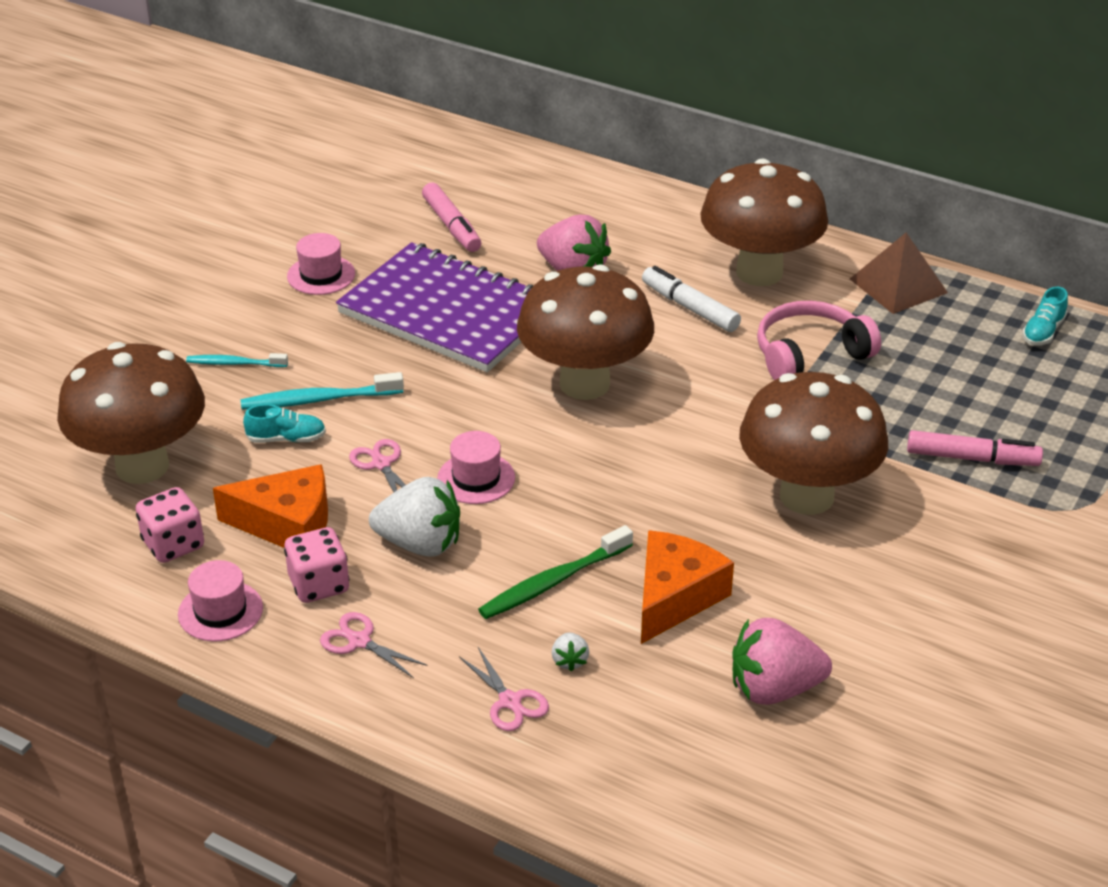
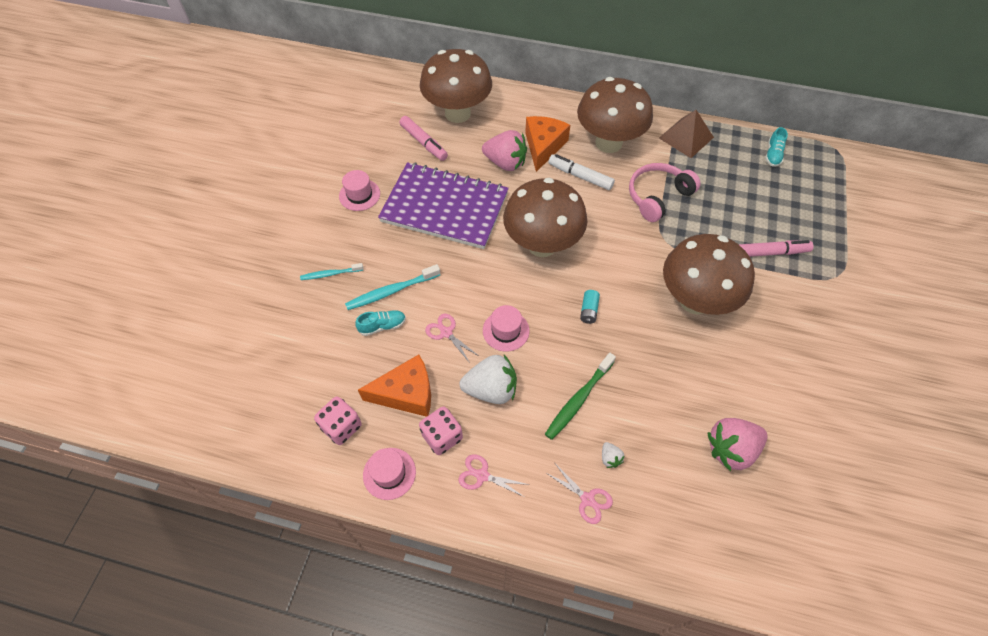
camera: 15 degrees left, 20 degrees up
(142, 466) = (300, 368): brown mushroom -> brown mushroom (457, 113)
(622, 478) = (589, 310): none -> turquoise battery
(675, 597) = (651, 394): orange cheese -> orange cheese (543, 146)

